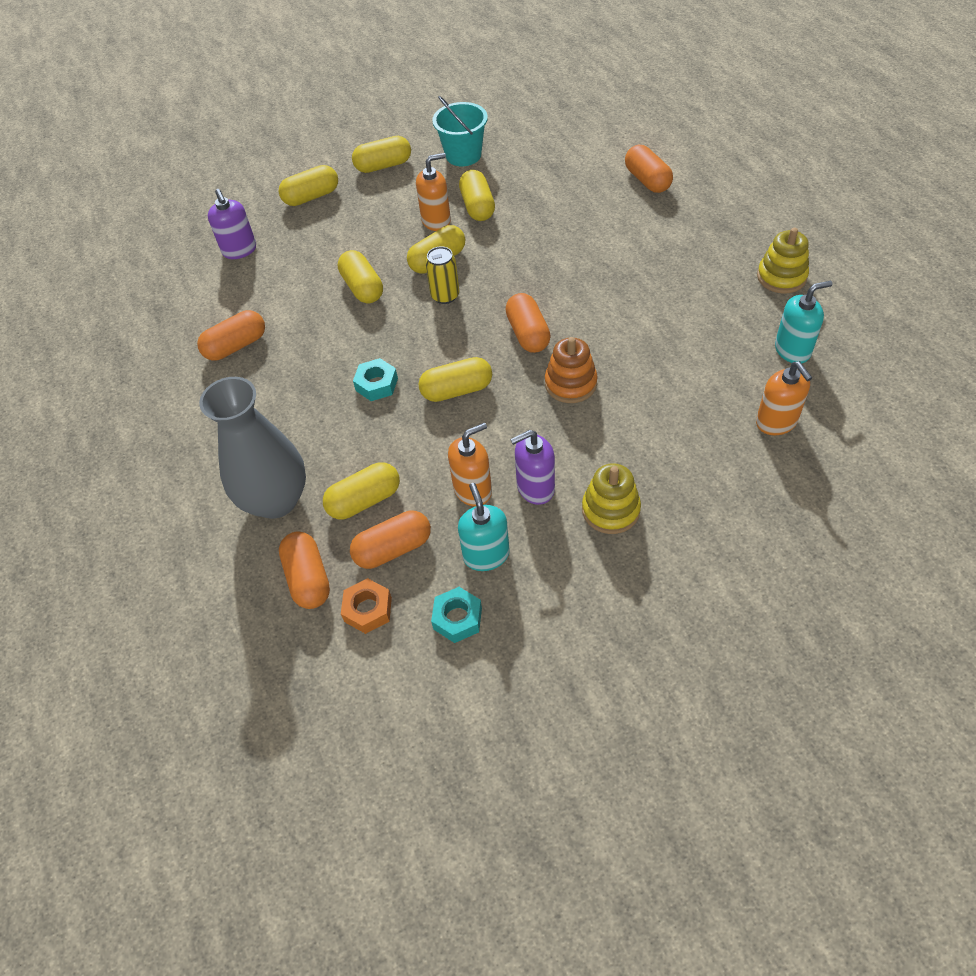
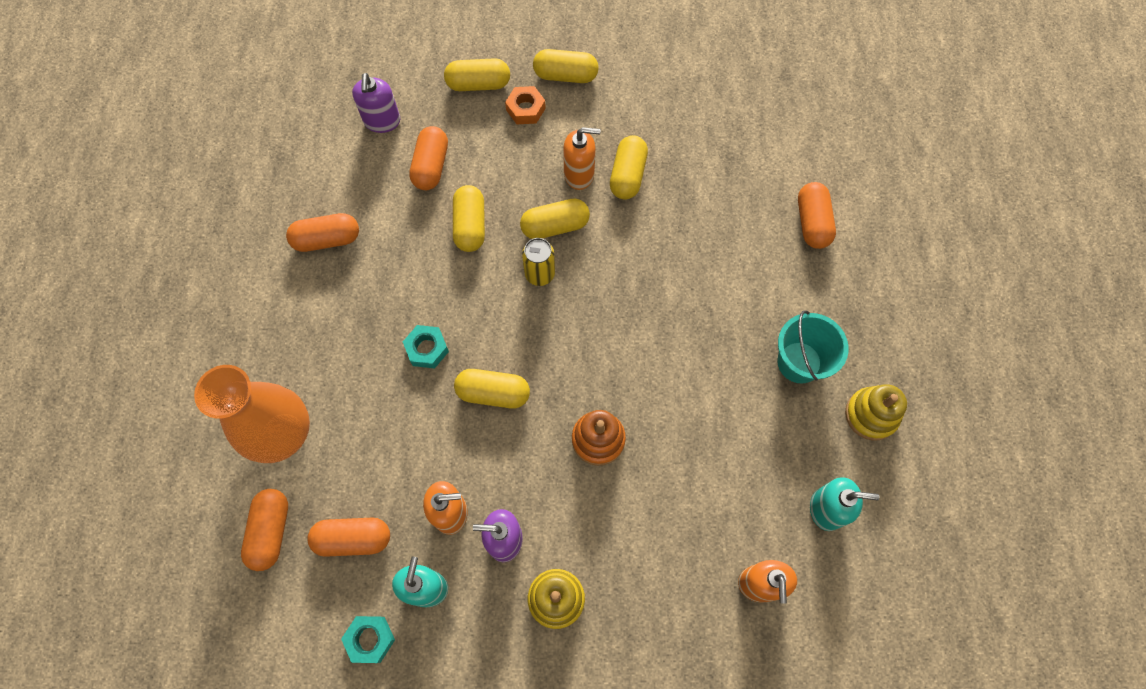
camera: 20 degrees right, 15 degrees up
(276, 500) = (282, 434): grey vase -> orange vase
(364, 500) = (354, 474): yellow capsule -> none
(368, 609) = (303, 589): orange nut -> orange nut (525, 109)
(463, 155) = (649, 99): turquoise bucket -> turquoise bucket (799, 362)
(528, 334) = (591, 360): orange capsule -> orange capsule (431, 166)

